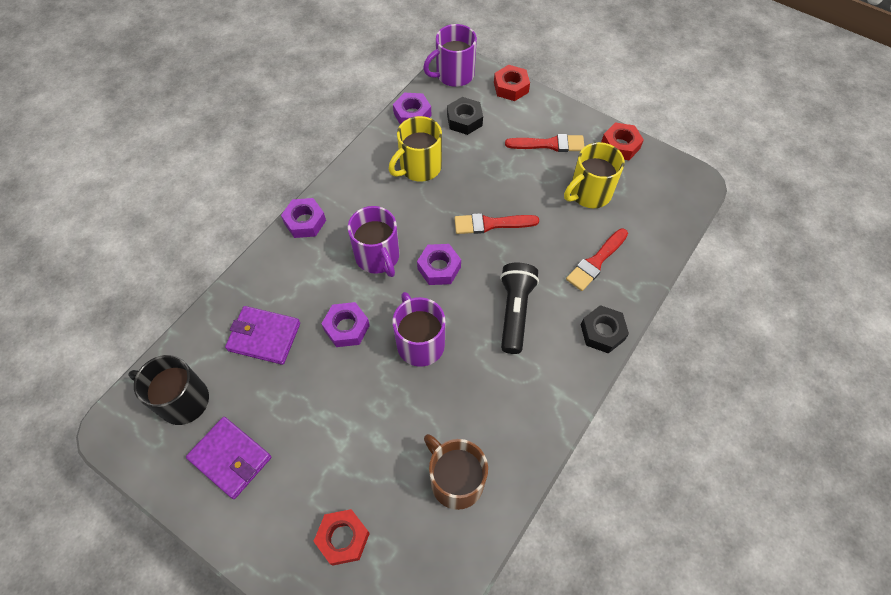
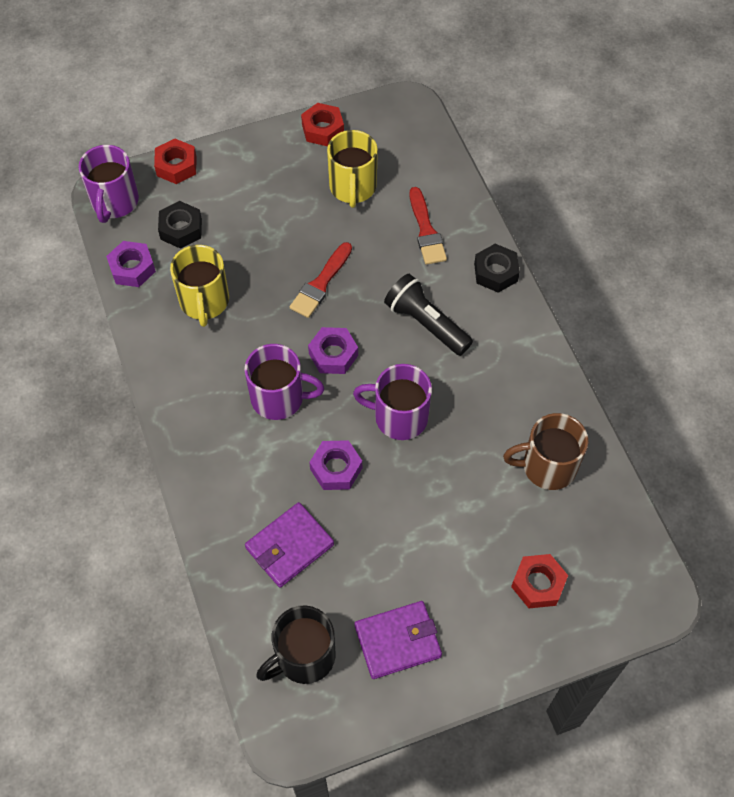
camera: 55 degrees left, 0 degrees up
(305, 222) = (183, 439): purple nut -> none
(549, 144) = (272, 181): red brush -> none

